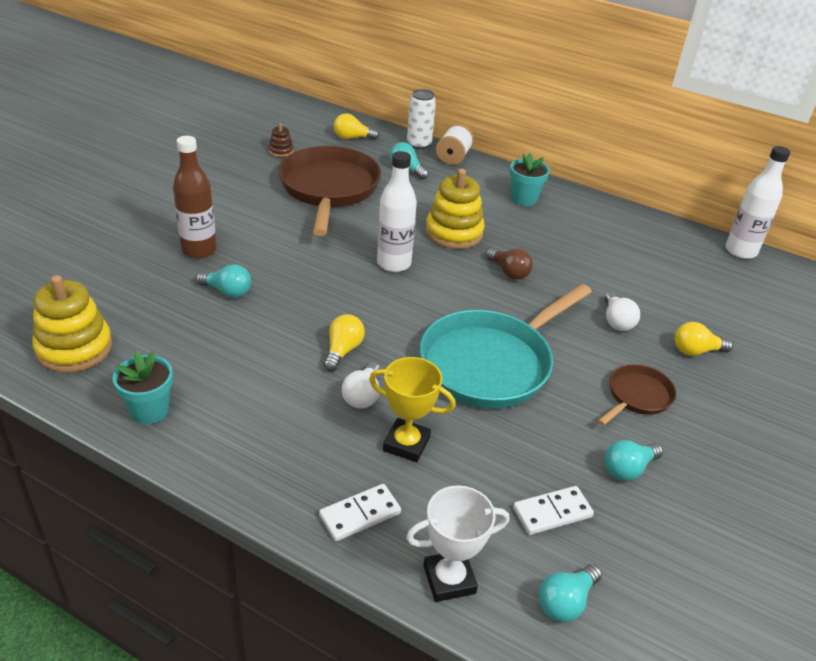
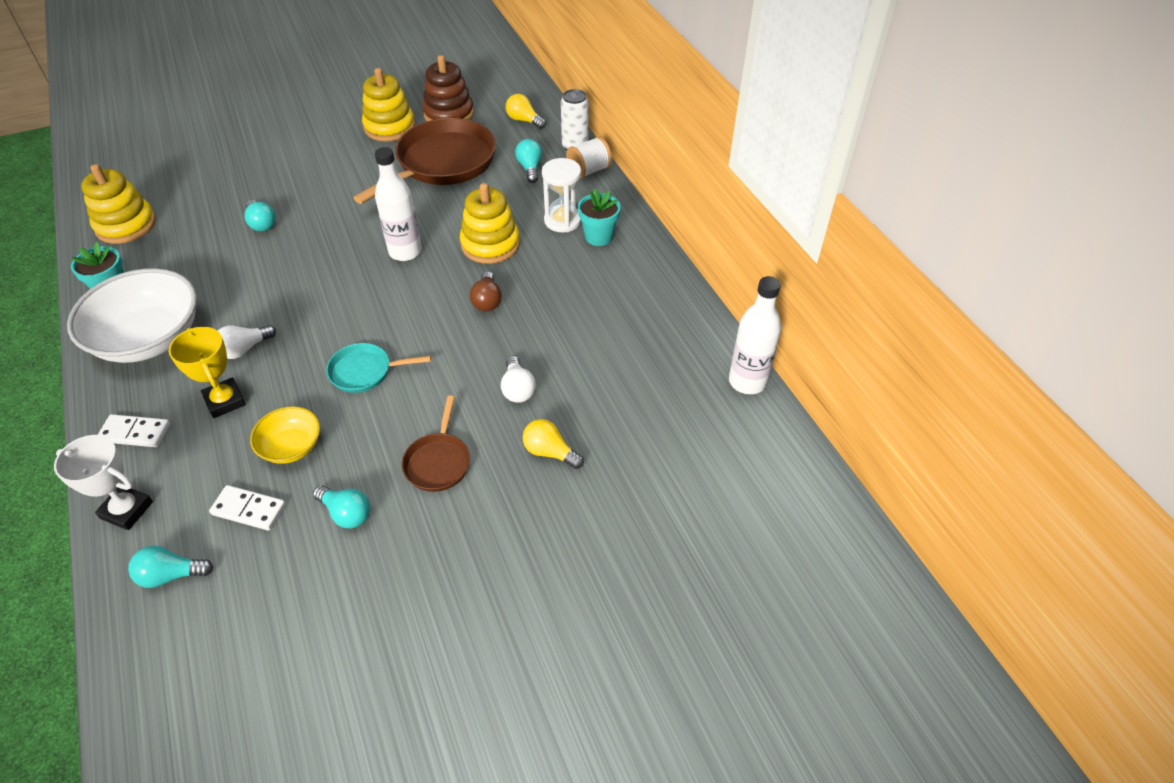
camera: 40 degrees right, 10 degrees up
(199, 250) = (284, 181): brown bottle -> none
(240, 176) = (389, 127): none -> yellow stacking toy
(253, 431) = (149, 338): none -> white bowl
(281, 151) = (449, 114): brown stacking toy -> brown stacking toy, size x2.11
(343, 350) = (276, 307): yellow light bulb -> none
(483, 197) = (562, 220): none -> white hourglass
(491, 363) = (365, 372): turquoise pan -> turquoise pan, size x0.49
(515, 447) = (291, 446): none -> yellow bowl
(616, 321) = (517, 389): white light bulb -> white light bulb turned 45 degrees counterclockwise
(628, 469) = (346, 513): turquoise light bulb -> turquoise light bulb turned 150 degrees counterclockwise
(637, 396) = (438, 462): brown pan -> brown pan turned 105 degrees clockwise

